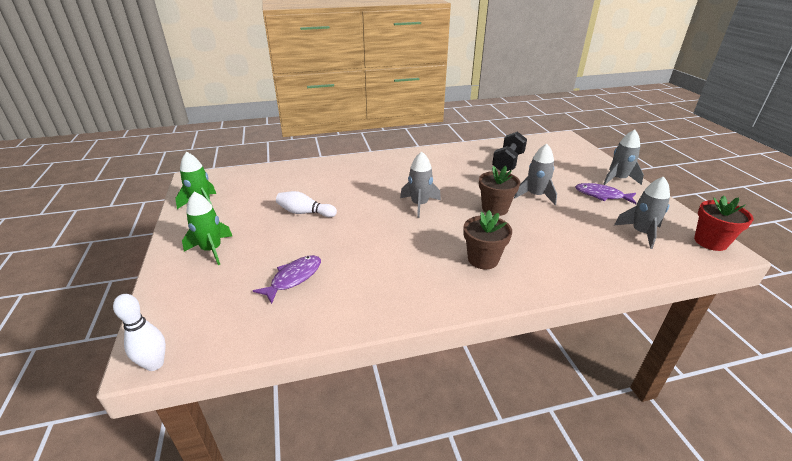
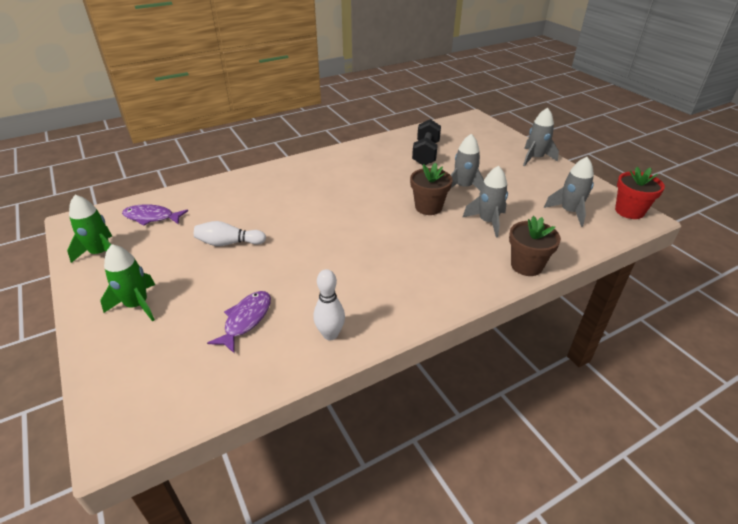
camera: 15 degrees left, 5 degrees up
(154, 364) = (128, 446): white bowling pin -> white bowling pin (330, 334)
(419, 205) = (351, 214): grey rocket -> grey rocket (488, 222)
(483, 259) = (433, 264): brown flower pot -> brown flower pot (526, 265)
(601, 195) = (525, 178): purple fish -> purple fish (152, 217)

